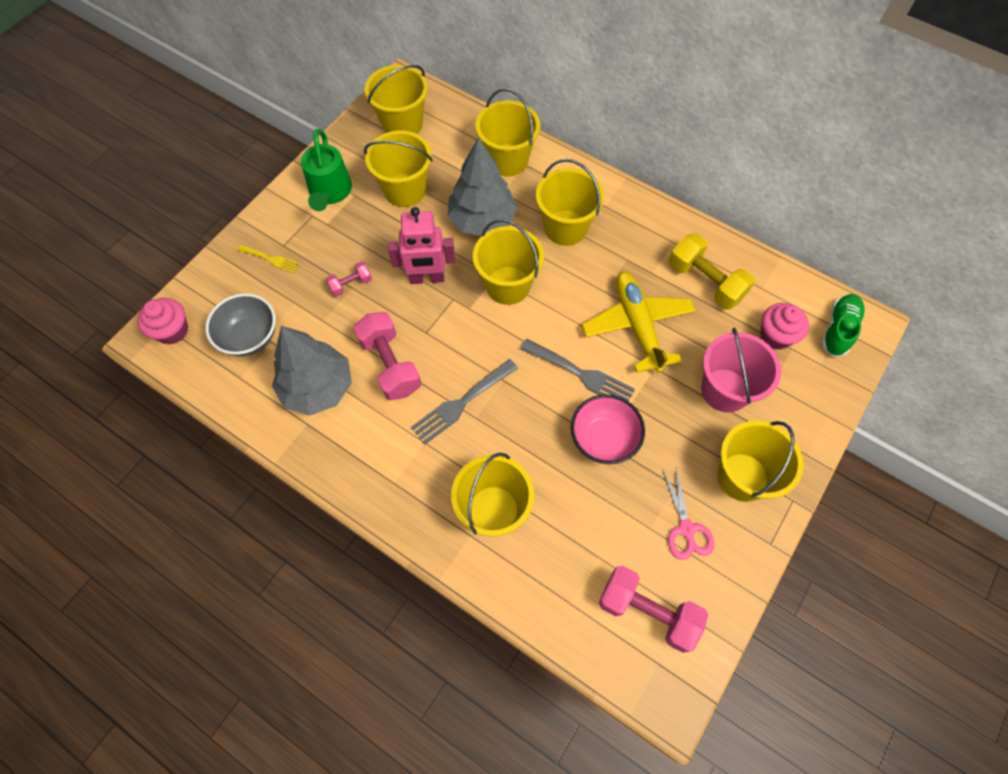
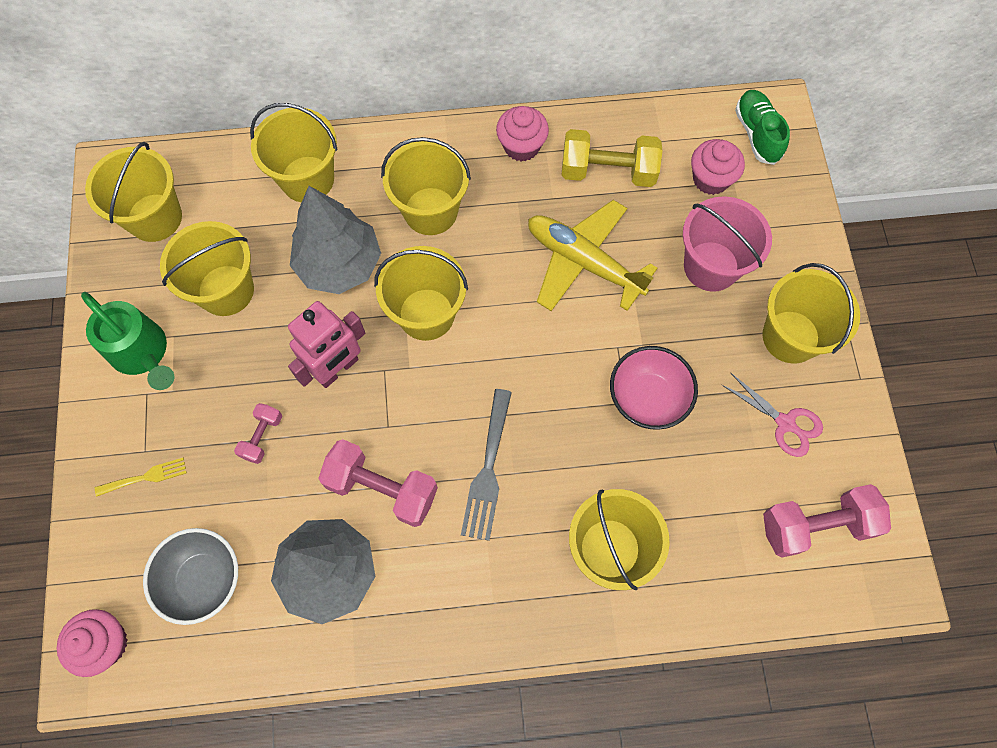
camera: 40 degrees left, 5 degrees up
(581, 374) = (574, 350): grey fork -> none
(660, 228) = (521, 146): none -> pink cupcake

